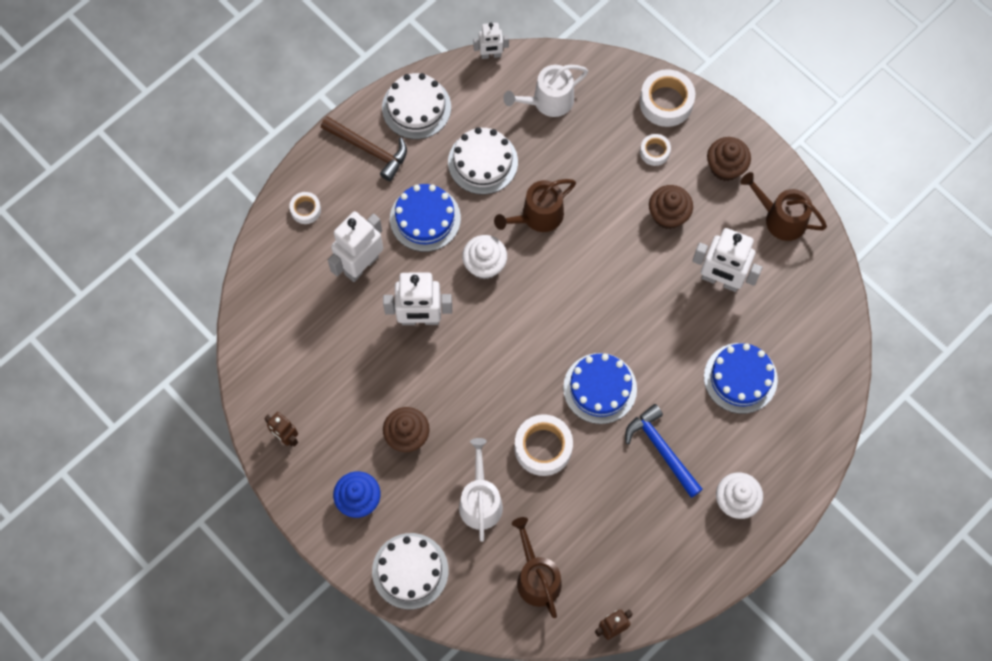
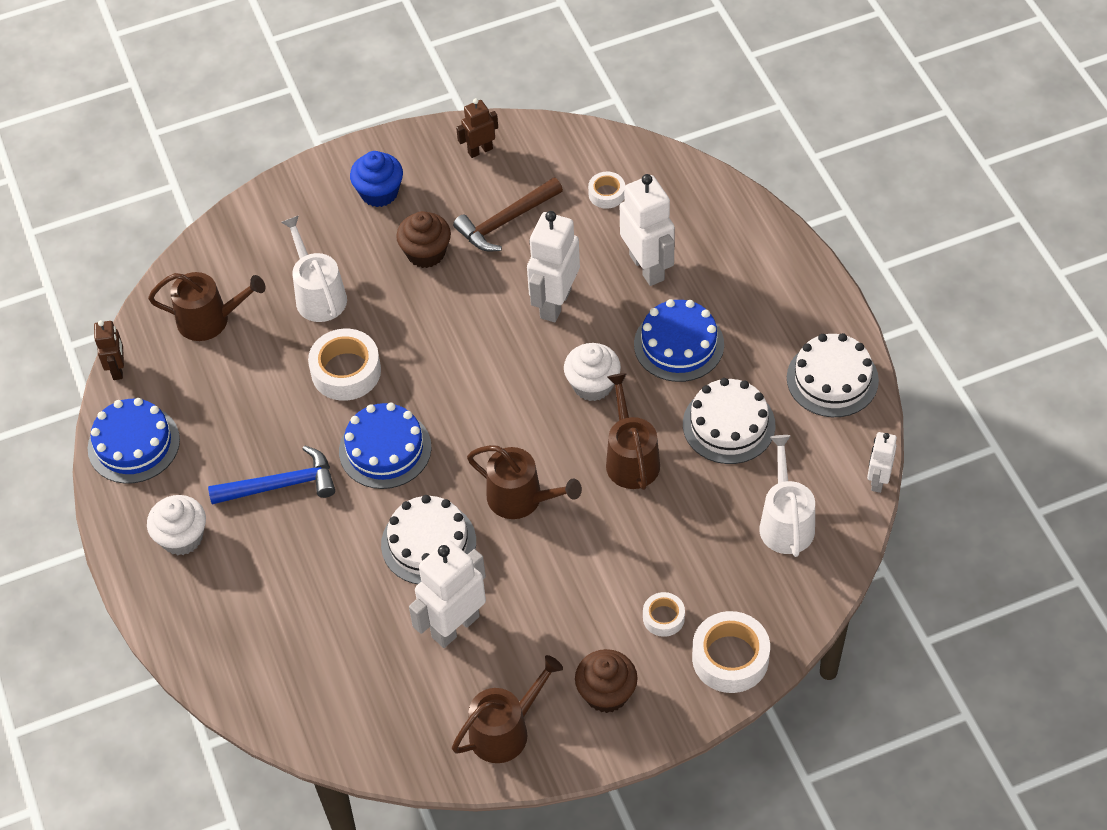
camera: 115 degrees right, 15 degrees down
(305, 210) = (740, 235): white tape -> white tape (606, 194)
(369, 149) = (793, 315): brown hammer -> brown hammer (506, 221)
(410, 571) = (281, 214): white cake -> white cake (428, 543)
(480, 501) = (318, 295): white watering can -> white watering can turned 135 degrees counterclockwise
(601, 277) = (521, 498): none -> brown watering can
(668, 215) = (569, 600): brown cupcake -> none
(740, 378) = (321, 599): blue cake -> blue cake (133, 444)

